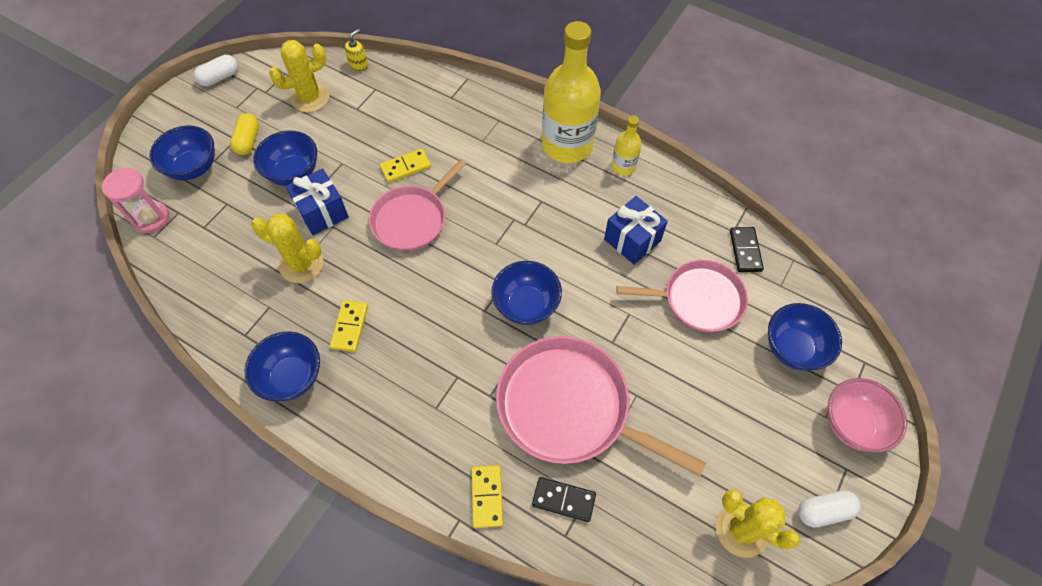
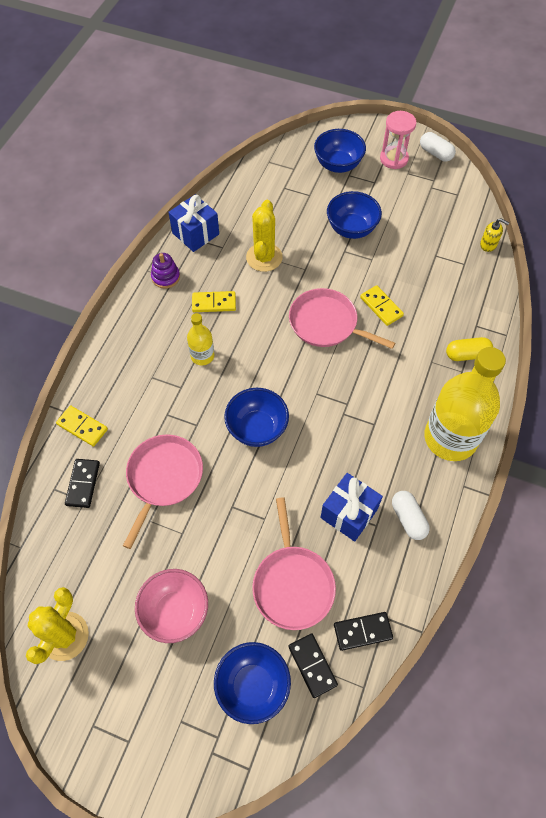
camera: 80 degrees right, 0 degrees up
(151, 218) = (284, 155): pink hourglass -> pink hourglass (394, 159)
(248, 141) = (375, 191): yellow capsule -> yellow capsule (467, 354)
(292, 377) = (165, 277): blue bowl -> purple stacking toy
(310, 98) = (435, 219): yellow cactus -> none
(322, 212) = (317, 258): blue gift -> blue gift (195, 233)
(487, 496) = (82, 427): yellow domino -> yellow domino turned 45 degrees clockwise
(570, 407) = (163, 478): pink pan -> pink pan, size x0.66
(623, 166) = (439, 495): yellow bottle -> yellow bottle (202, 356)
(775, 296) = (312, 665): none -> black domino
(823, 511) = (85, 716): white capsule -> white capsule (408, 519)
(852, 424) = (175, 750): pink bowl -> pink bowl (175, 612)

